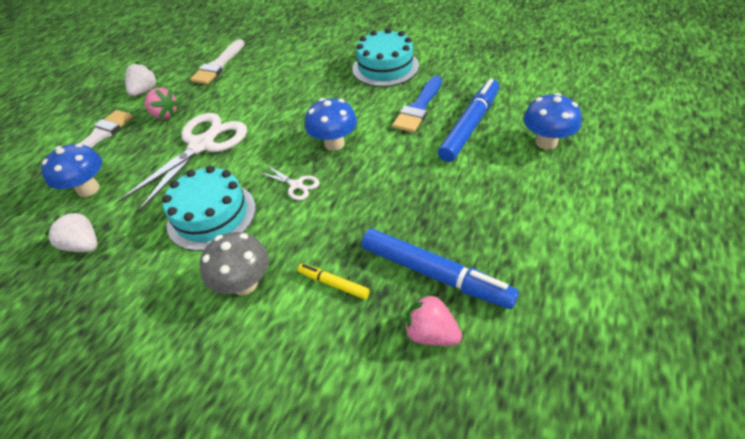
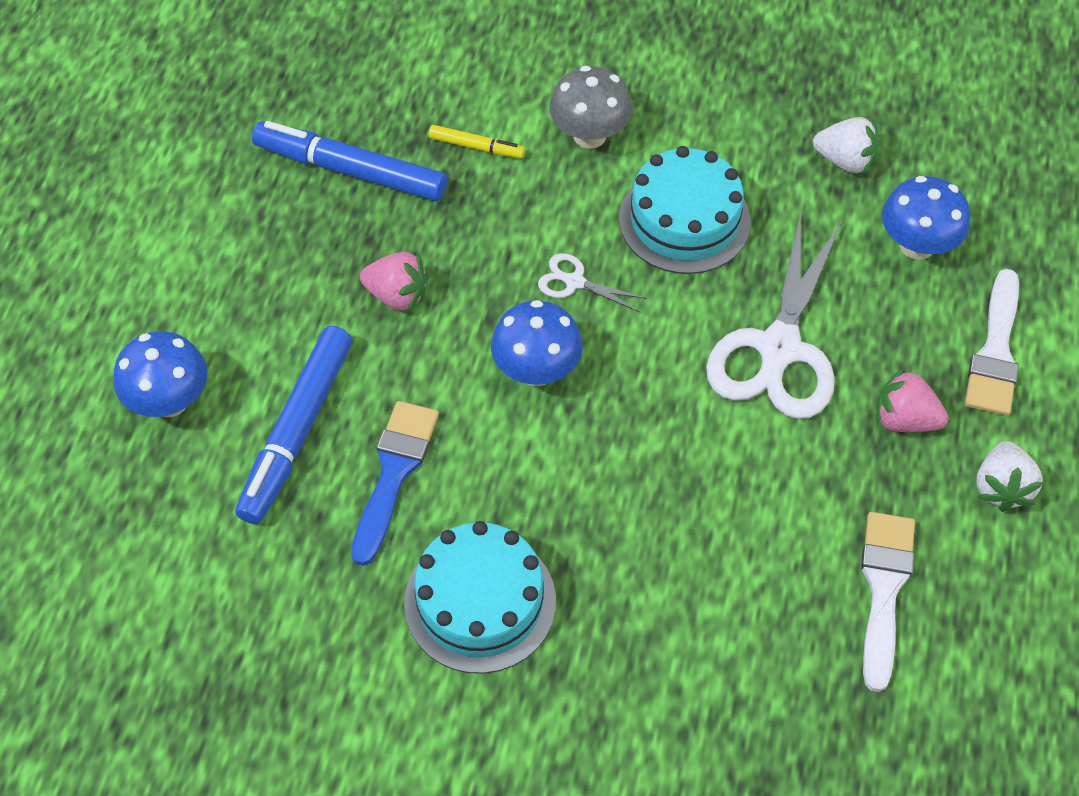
camera: 165 degrees right, 10 degrees up
(431, 333) = (353, 108): pink strawberry -> pink strawberry (397, 295)

